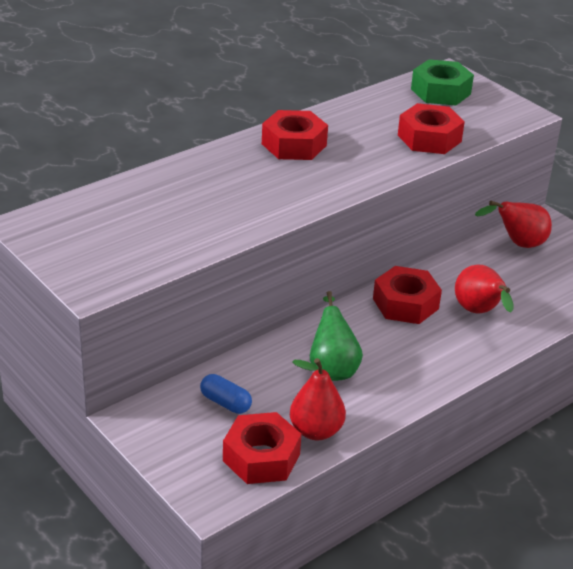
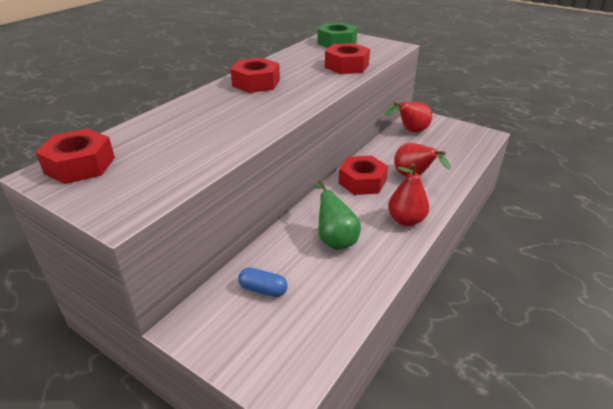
camera: 15 degrees left, 0 degrees up
(261, 457) = (313, 332): red nut -> red nut (80, 165)
(316, 431) = (347, 295): red pear -> red pear (406, 220)

